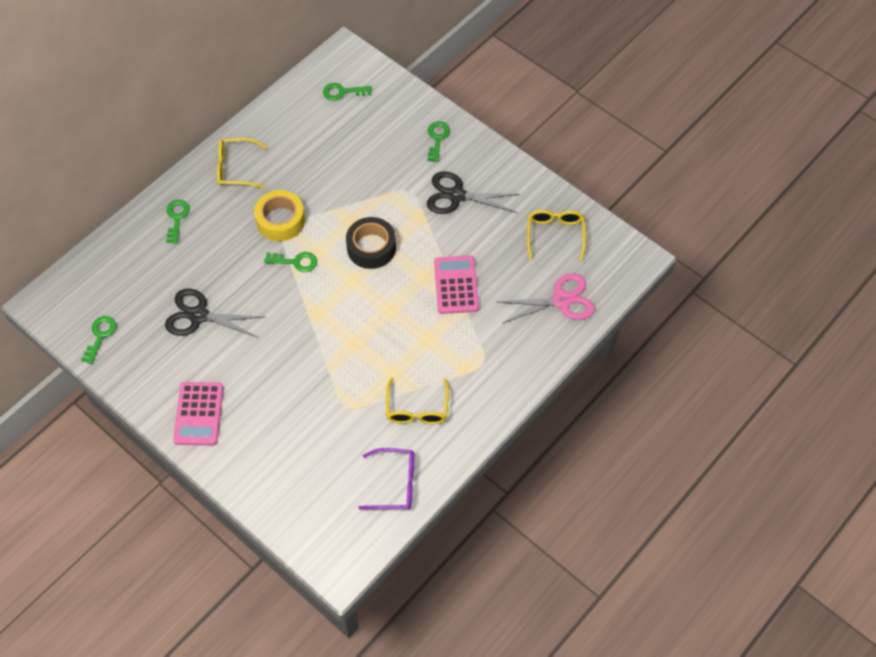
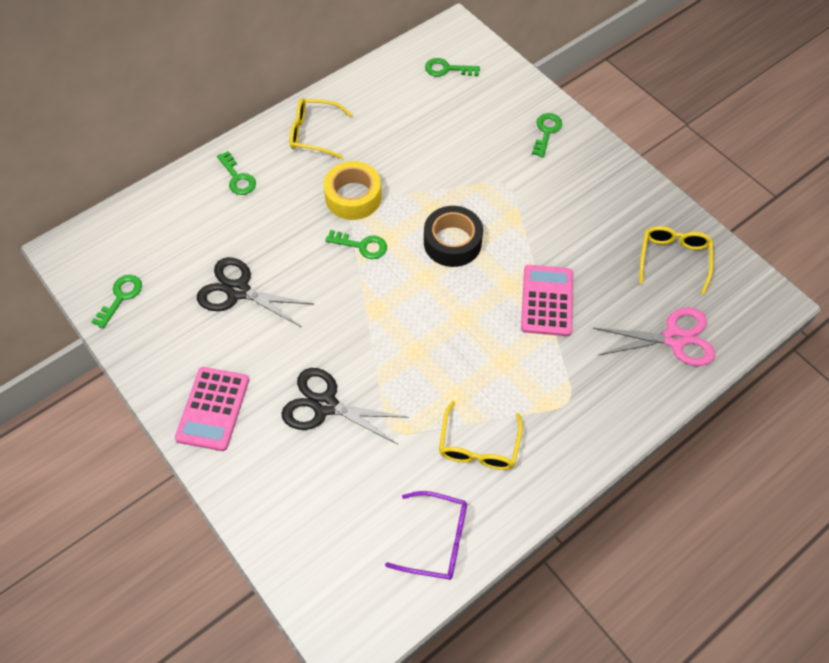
camera: 10 degrees right, 0 degrees up
(177, 218) = (237, 178): green key -> green key turned 135 degrees clockwise
(456, 195) = (560, 197): black scissors -> black scissors (325, 405)

